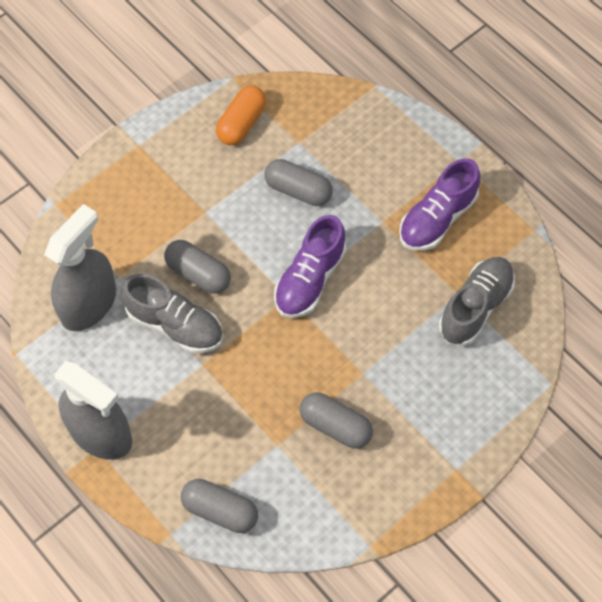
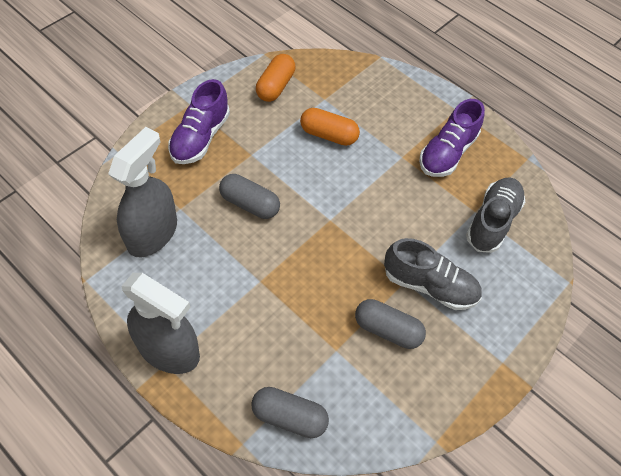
camera: 10 degrees left, 5 degrees down
(175, 325) = (232, 248): grey shoe -> grey shoe (429, 285)
(298, 190) = (328, 135): grey capsule -> orange capsule
(310, 279) = (347, 204): purple shoe -> purple shoe (200, 137)

